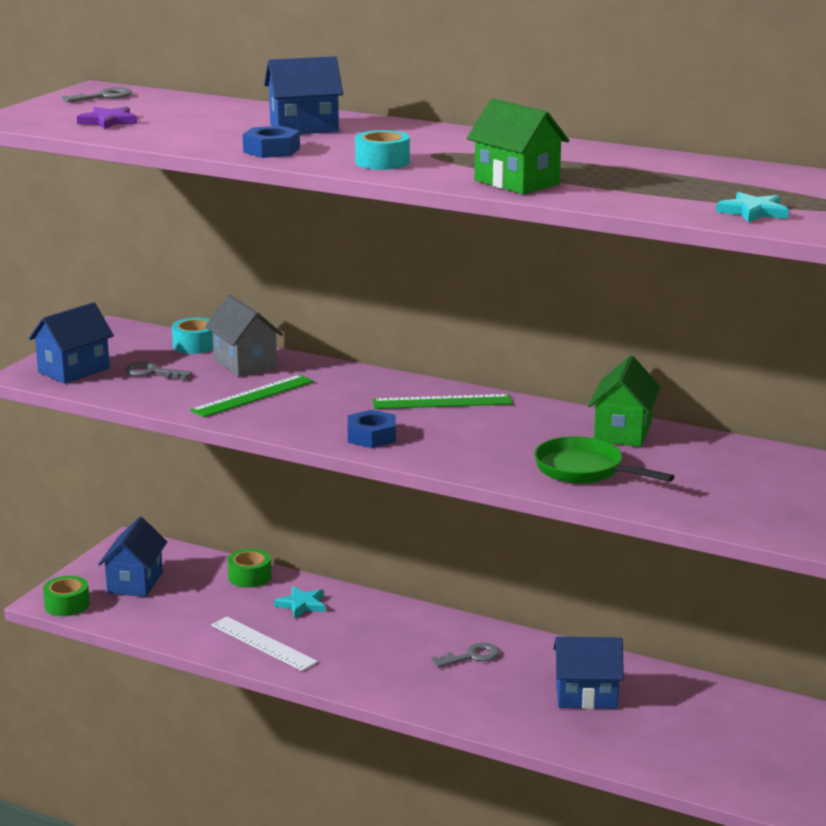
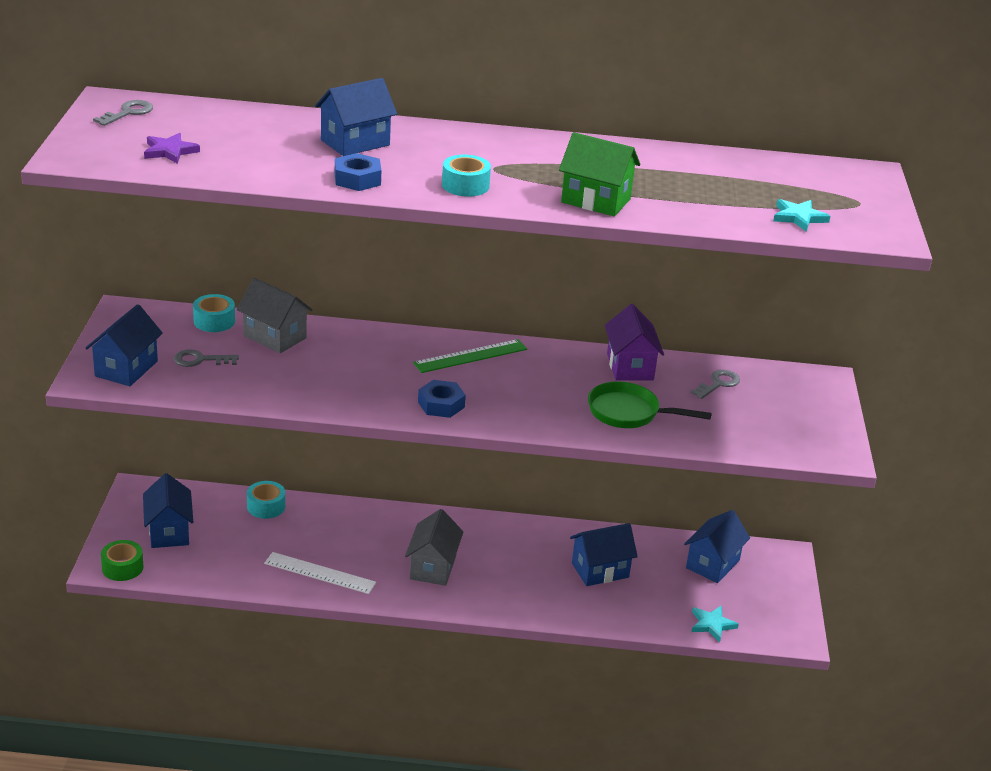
camera: 25 degrees left, 10 degrees up
(249, 577) = (266, 506): green tape -> turquoise tape
(253, 396) = (309, 374): green ruler -> none
(301, 604) = (327, 527): turquoise star -> turquoise star (712, 624)
(391, 659) = (433, 567): none -> grey house
(471, 656) = (493, 551): grey key -> grey key (718, 384)
(622, 432) = (630, 367): green house -> purple house
(733, 714) = (712, 564): none -> blue house

